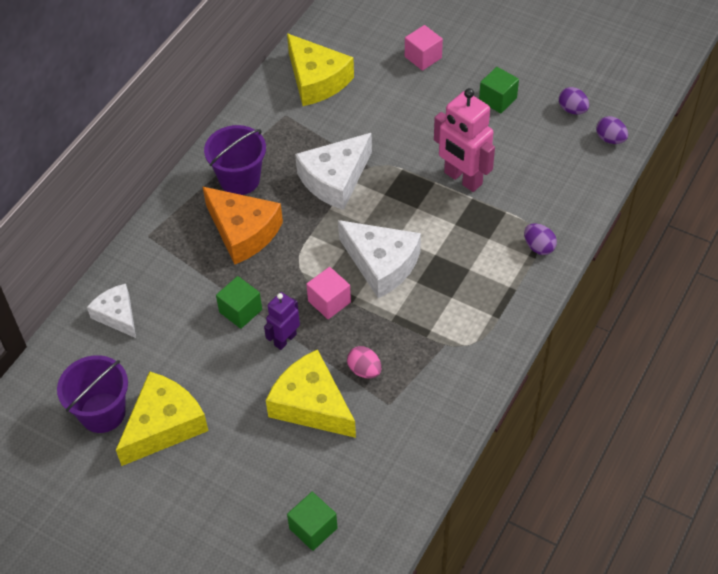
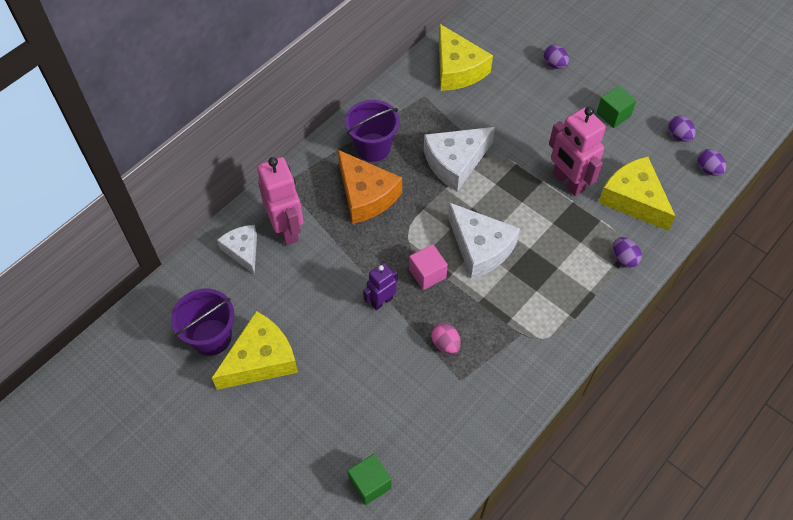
camera: 10 degrees right, 5 degrees up
(162, 283) = (287, 229): none -> pink robot
(240, 311) = (348, 267): green cube -> none
(311, 404) = (392, 366): yellow cheese -> yellow cheese (633, 199)
(423, 57) = (554, 64): pink cube -> purple egg

